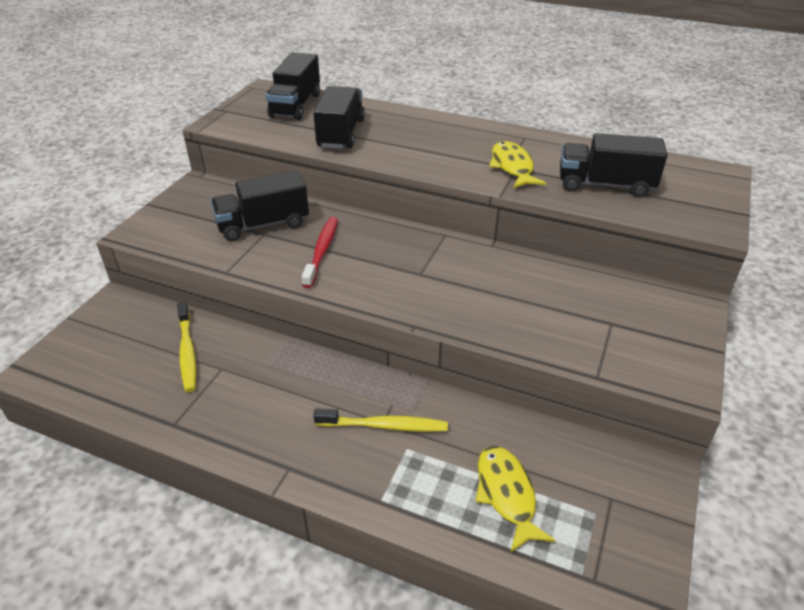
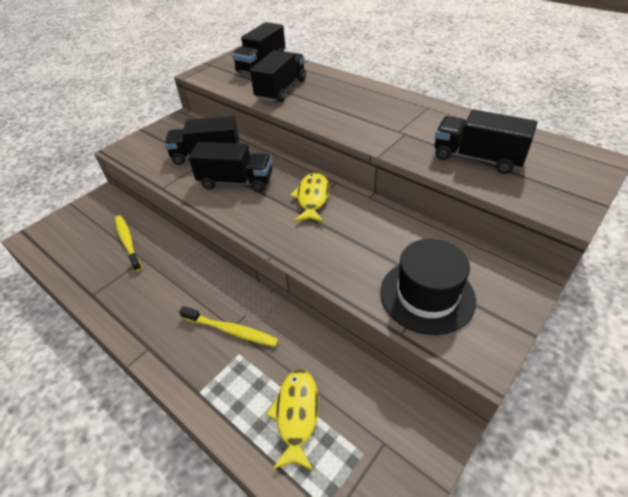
camera: 20 degrees right, 5 degrees up
(187, 352) = (127, 242): yellow toothbrush -> yellow toothbrush turned 150 degrees clockwise
(322, 251) = (236, 182): red toothbrush -> black truck
(512, 167) = (402, 132): yellow fish -> yellow fish (312, 198)
(605, 335) = (427, 295): none -> black hat

